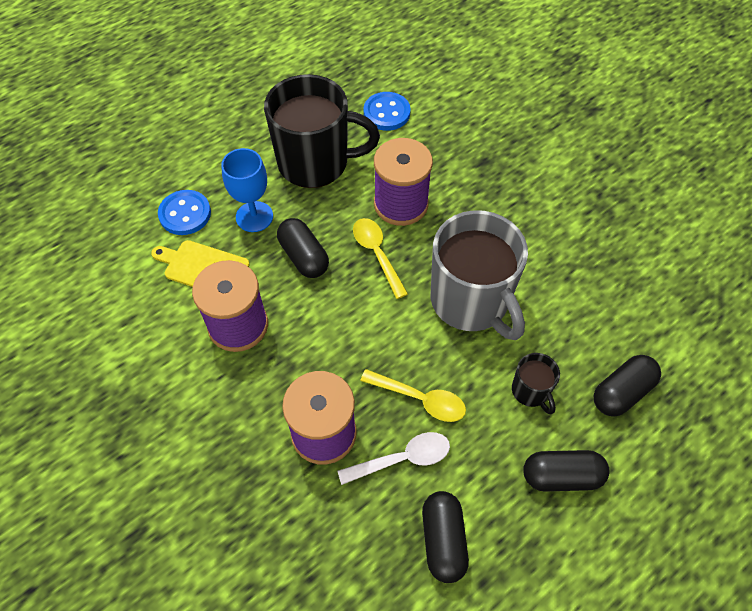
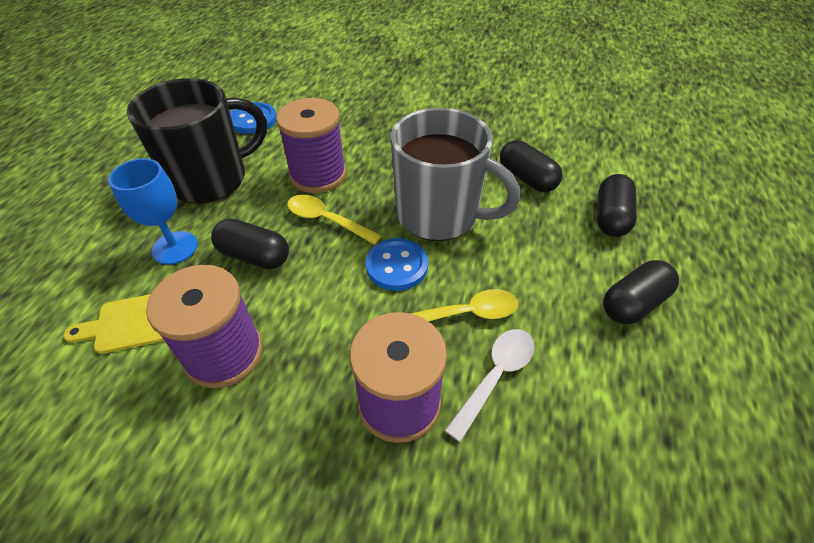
camera: 35 degrees left, 10 degrees down
(185, 214) = (87, 282): blue button -> blue button (397, 266)
(443, 540) = (598, 426): black capsule -> black capsule (527, 178)
(530, 391) = (548, 254): black mug -> none

